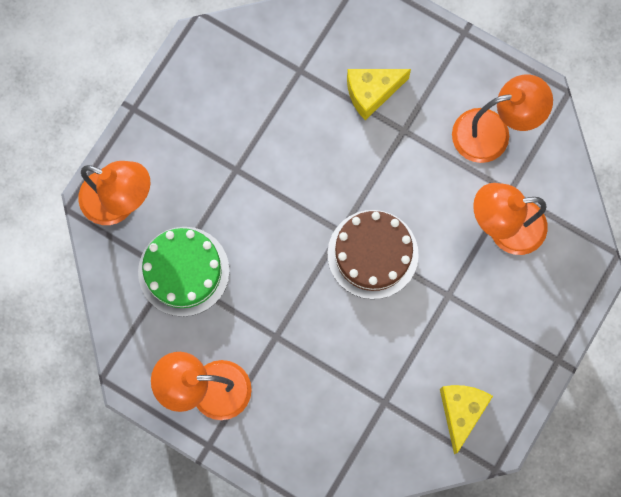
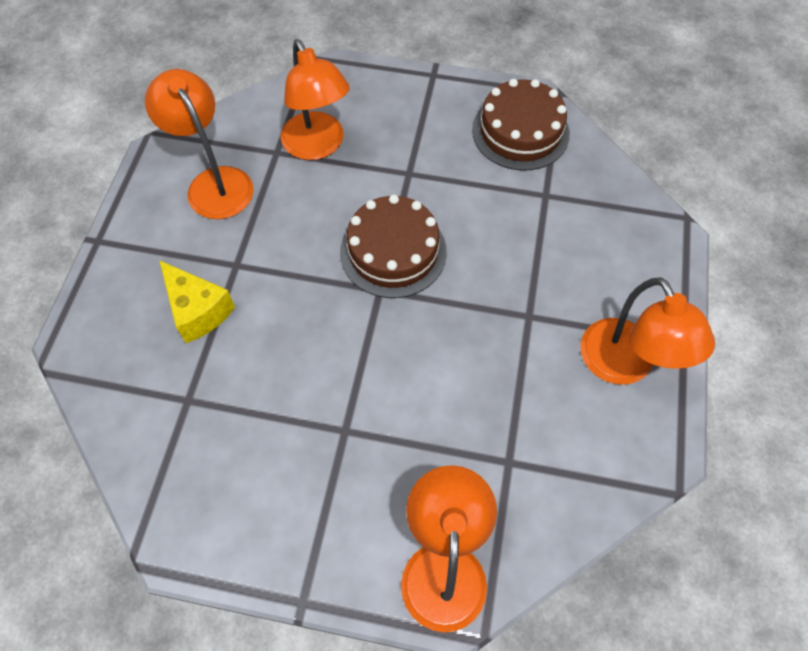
camera: 110 degrees left, 15 degrees down
(183, 271) = (500, 445): green cake -> none
(461, 412) = (520, 132): yellow cheese -> brown cake

